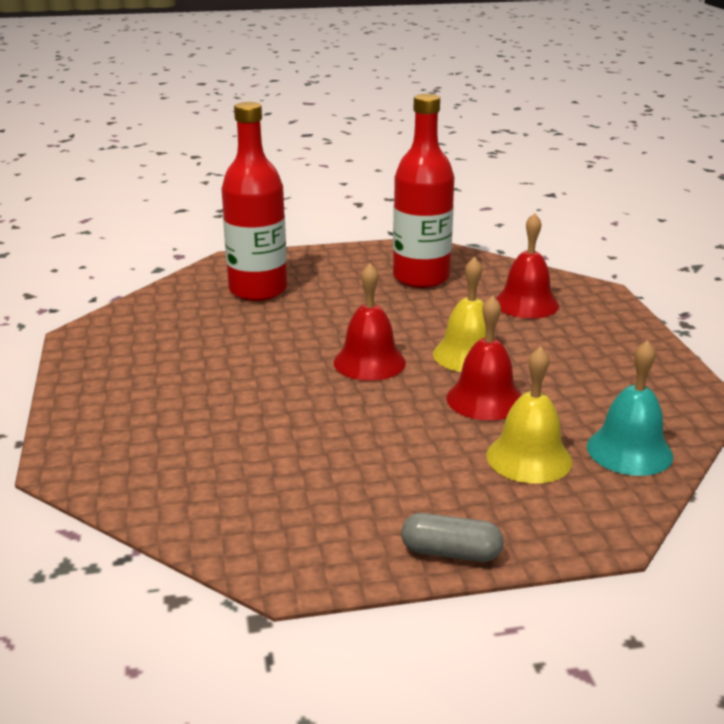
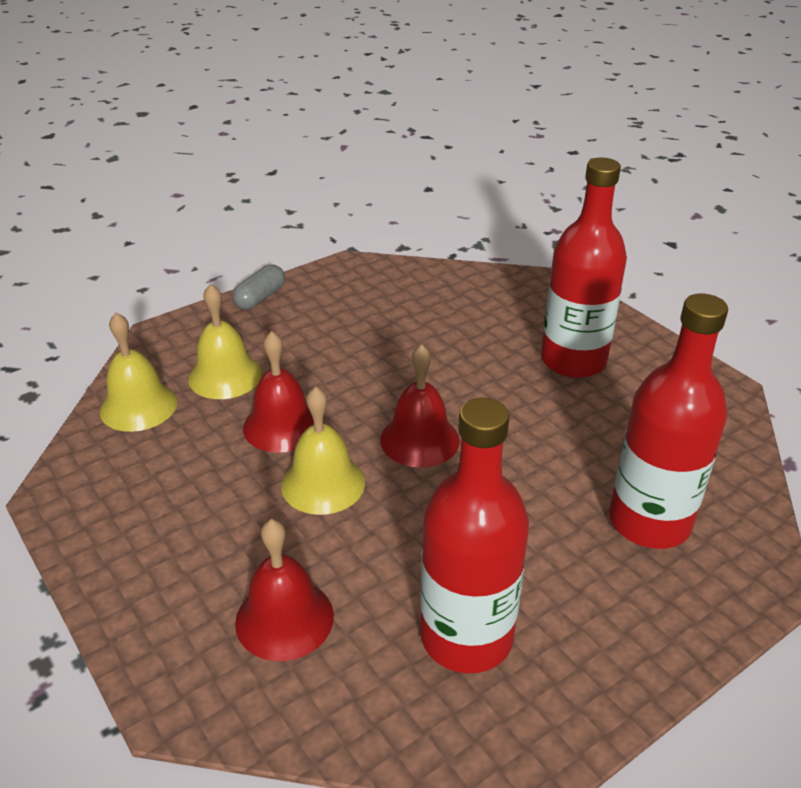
camera: 155 degrees right, 10 degrees up
(168, 383) = (573, 361): none -> red bottle
(451, 552) = (260, 298): grey capsule -> grey capsule turned 45 degrees counterclockwise
(629, 451) = (138, 406): turquoise bell -> yellow bell

